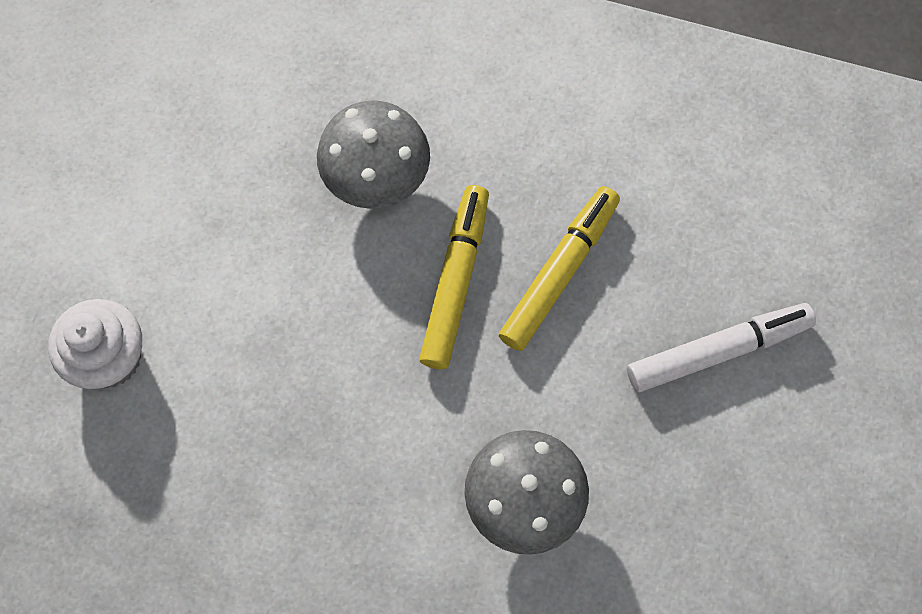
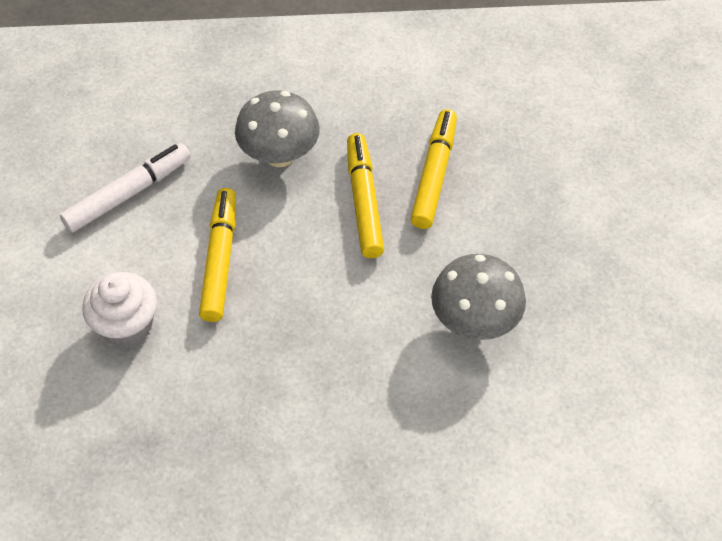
camera: 20 degrees left, 15 degrees down
(249, 305) = (220, 260): none -> yellow marker
(717, 350) = (563, 189): white marker -> white marker (128, 193)

